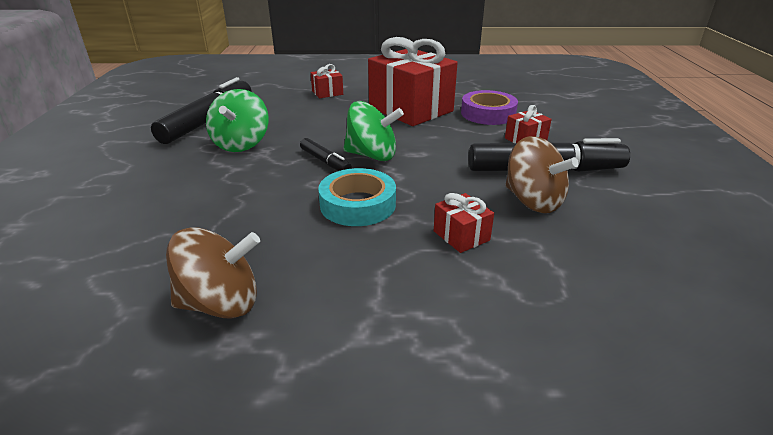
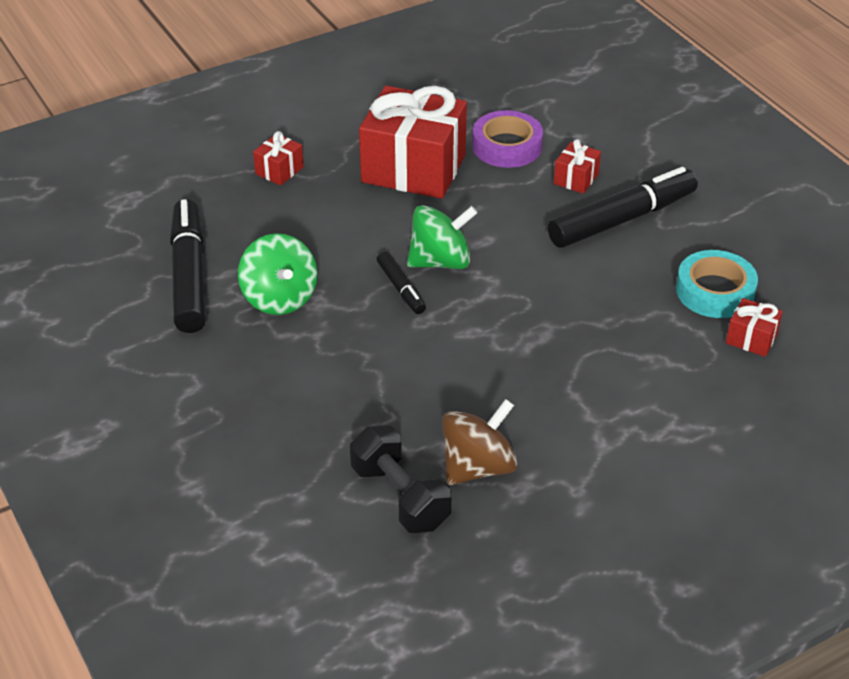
camera: 30 degrees left, 10 degrees up
(126, 299) = (400, 497): none -> black dumbbell
(325, 161) = (401, 288): black marker -> black marker turned 45 degrees clockwise
(358, 204) = (488, 330): turquoise tape -> turquoise tape (715, 291)
(461, 236) = (605, 329): red gift -> red gift (751, 339)
(533, 201) = (637, 265): brown spinning top -> none

